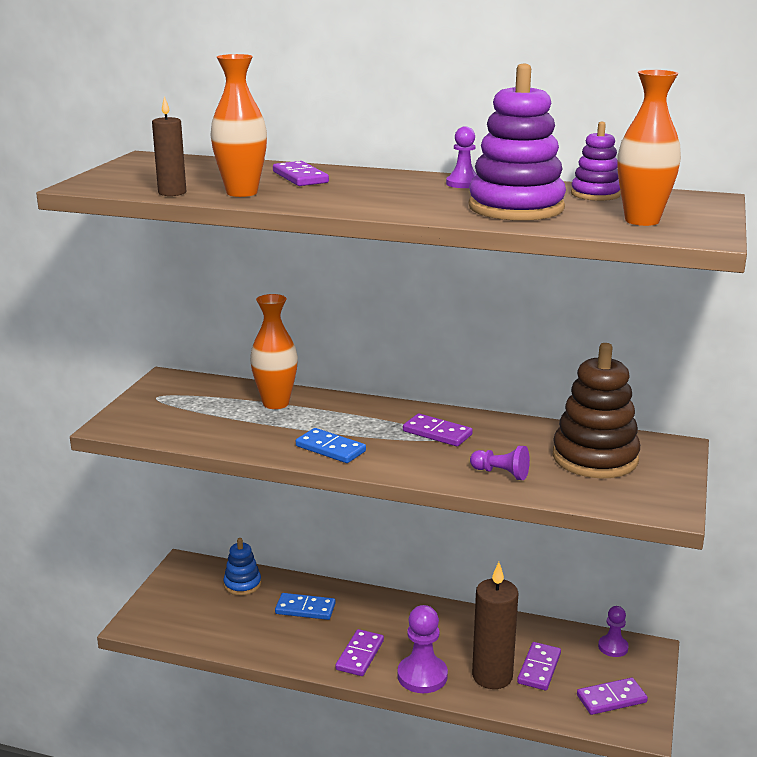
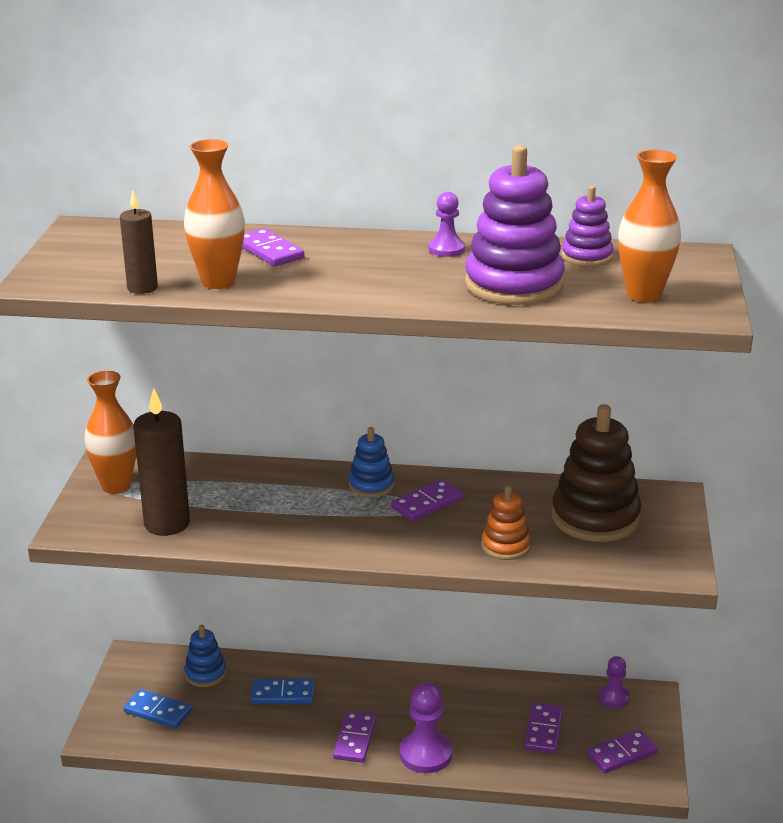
camera: 10 degrees left, 5 degrees up
(276, 403) = (243, 482): orange vase -> orange vase (116, 486)
(330, 448) = (321, 534): blue domino -> blue domino (158, 711)
(390, 415) = (371, 485): none -> blue stacking toy
(437, 433) = (427, 503): purple domino -> purple domino turned 60 degrees counterclockwise
(492, 676) = (497, 745): brown candle -> brown candle (167, 524)
(501, 473) = (505, 546): purple pawn -> orange stacking toy

